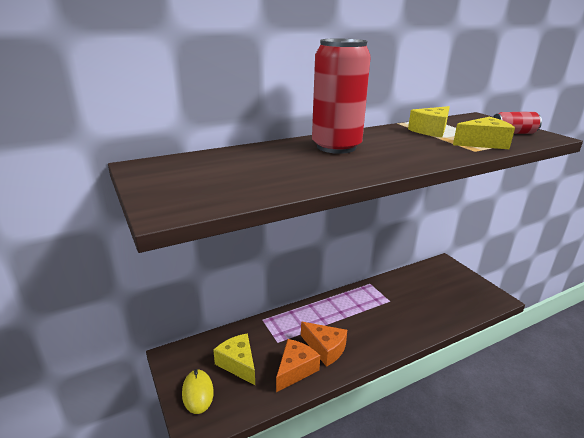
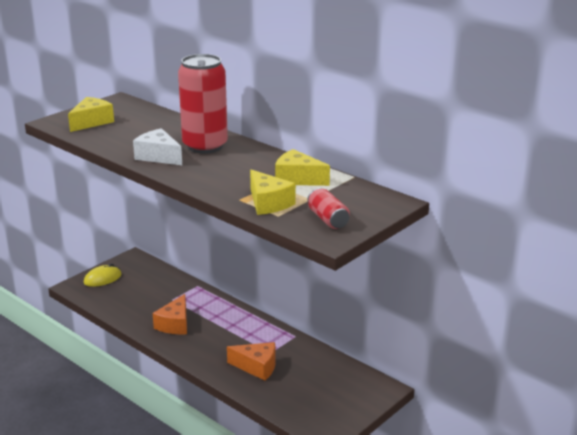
camera: 70 degrees right, 0 degrees up
(238, 364) = (138, 287): yellow cheese -> yellow cheese (91, 122)
(295, 370) = (143, 314): orange cheese -> orange cheese (257, 367)
(353, 166) = (158, 156): none -> white cheese

